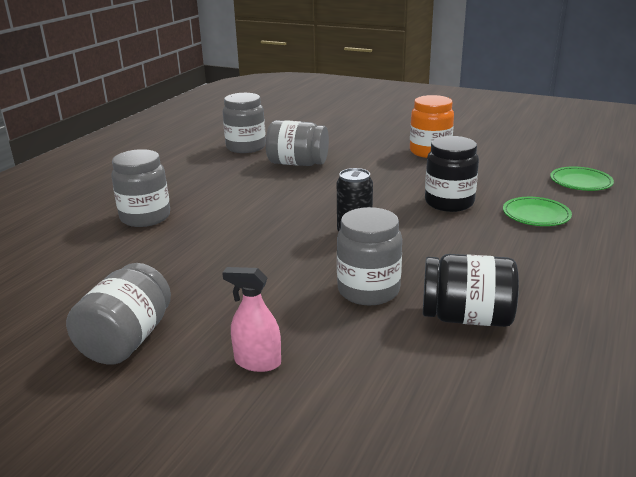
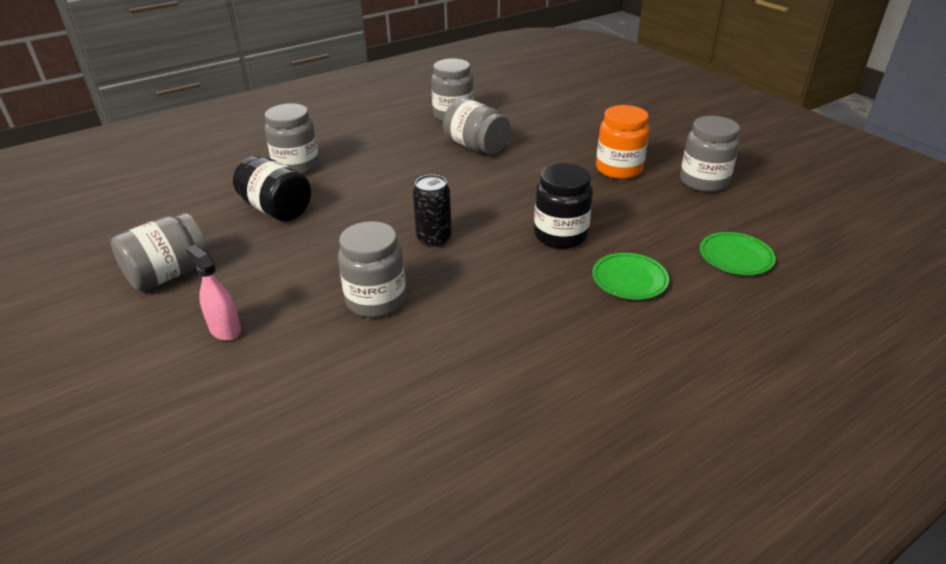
camera: 30 degrees right, 10 degrees up
(466, 318) = (420, 360): black jar -> black jar (276, 209)
(497, 145) = (703, 182): none -> grey jar

